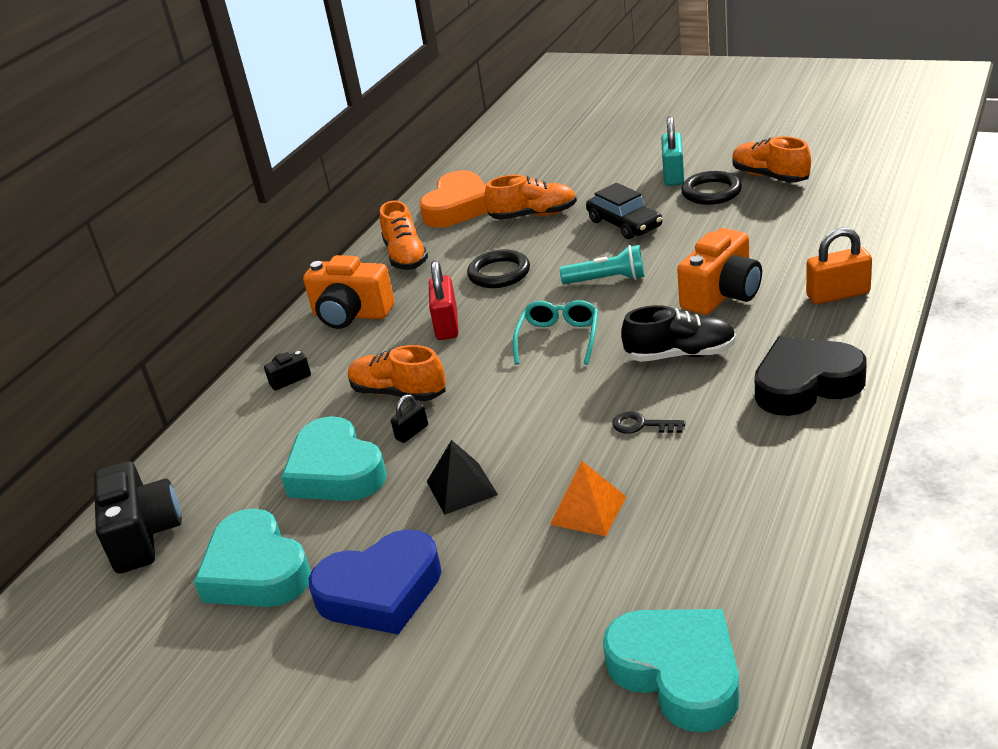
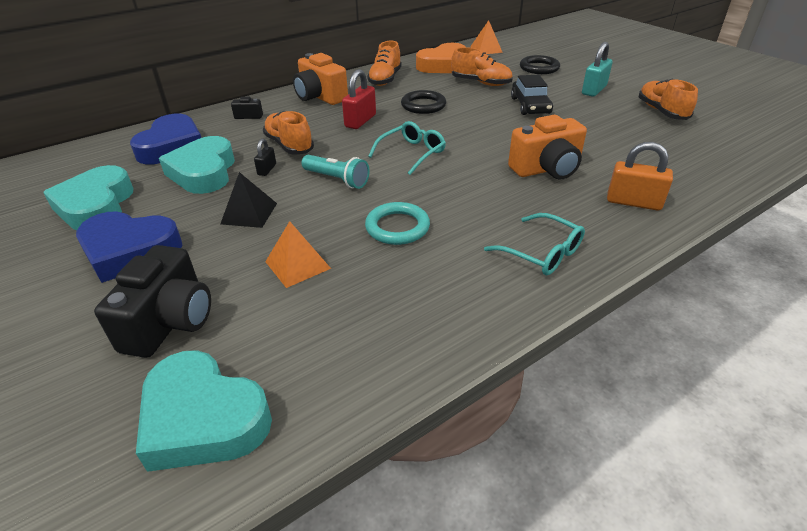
camera: 25 degrees right, 5 degrees up
(143, 535) = (82, 162): black camera -> black camera (170, 322)
(242, 461) = (172, 146): none -> blue heart
(412, 432) = (267, 169): black padlock -> black padlock turned 60 degrees counterclockwise
(485, 163) = (486, 49): none -> orange pyramid
(607, 280) = (482, 132): turquoise flashlight -> turquoise flashlight (337, 180)
(642, 425) = (397, 227): black key -> turquoise ring
(678, 673) = (203, 418): turquoise heart -> turquoise heart turned 135 degrees clockwise
(680, 354) = (475, 194): black shoe -> none
(711, 192) = (609, 107): black ring -> black ring (539, 68)
(805, 384) = (541, 253): black heart -> turquoise glasses

